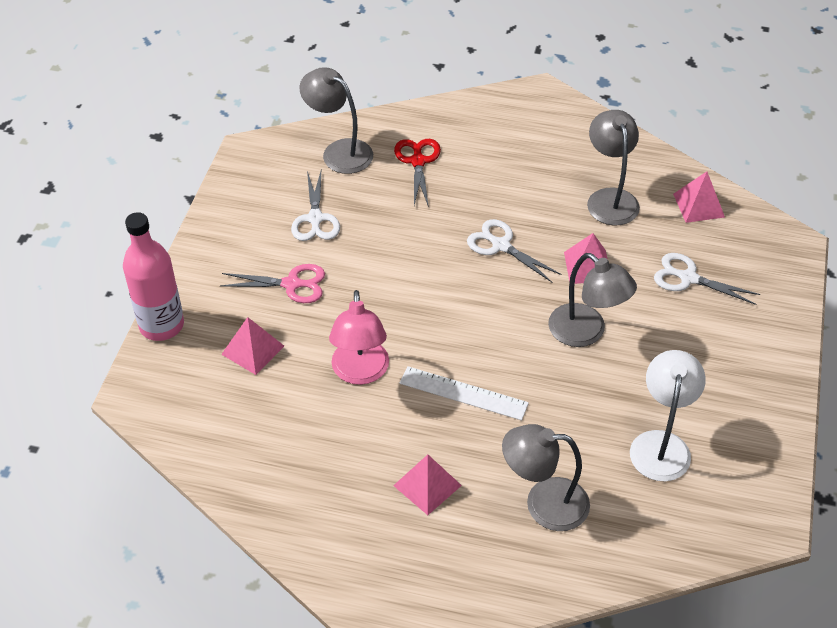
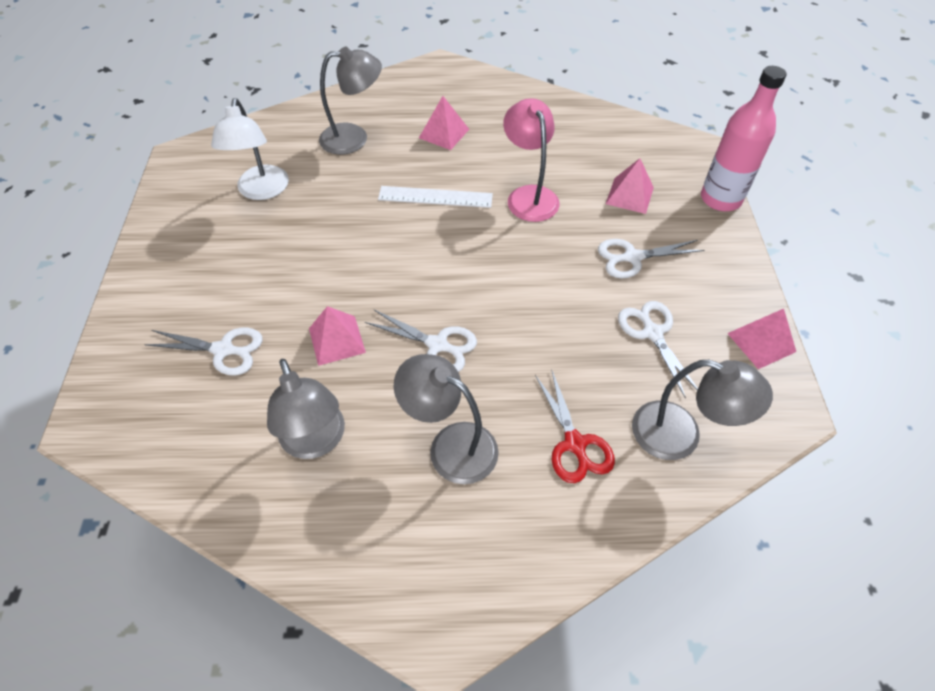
camera: 165 degrees right, 5 degrees up
(291, 284) = (633, 257): pink scissors -> white scissors
(586, 333) = (332, 269): grey lamp -> grey lamp (451, 445)
(698, 205) = (199, 458): pink pyramid -> pink pyramid (761, 342)

